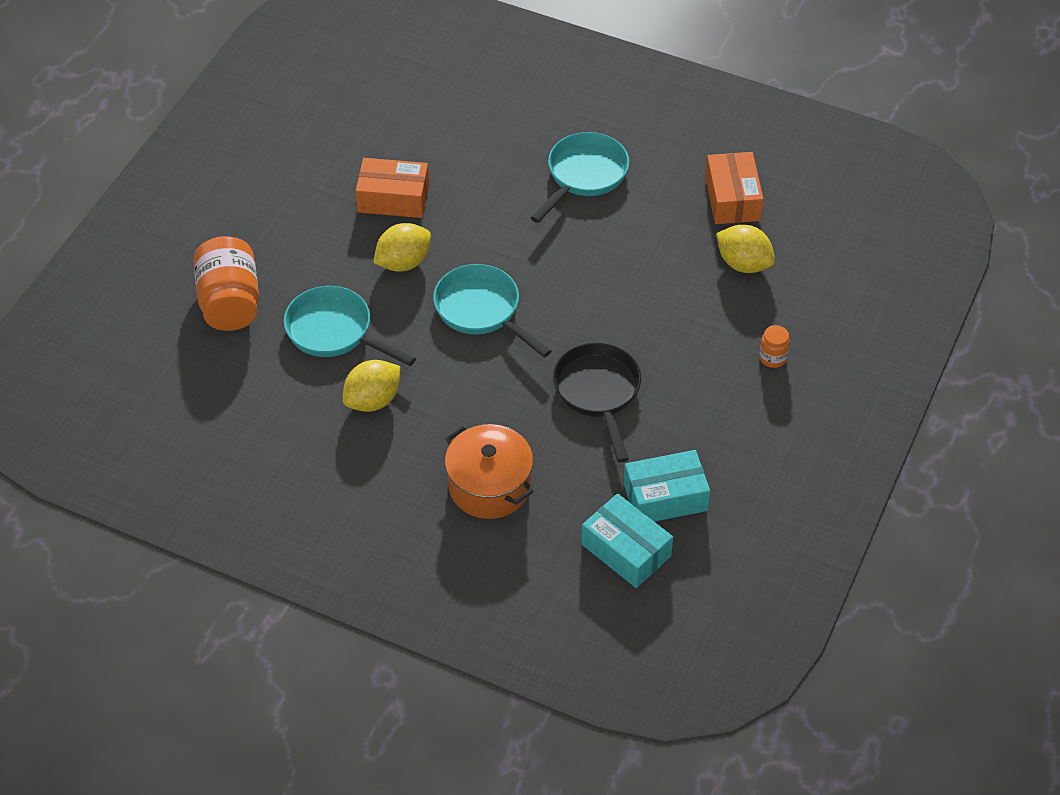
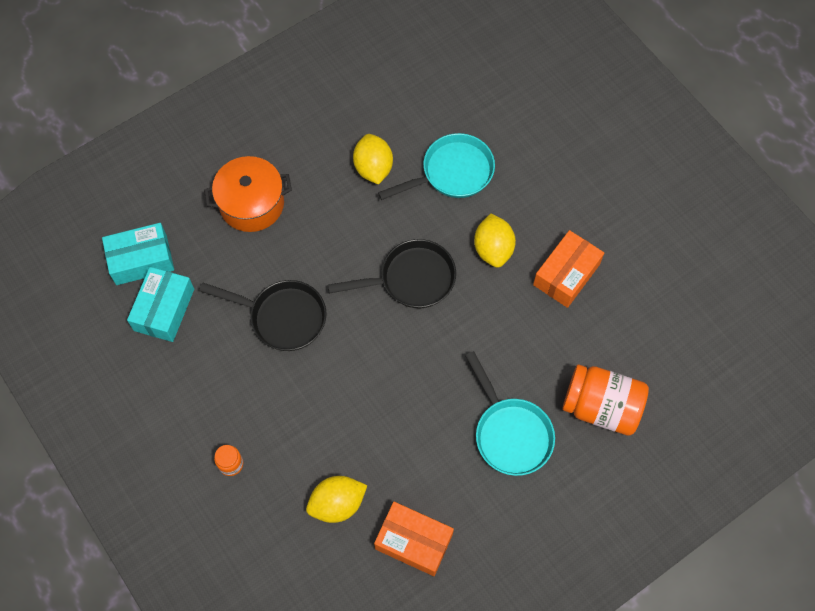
camera: 120 degrees right, 15 degrees up
(230, 302) = (521, 120): orange jar -> orange jar (601, 407)
(482, 311) = (411, 279): turquoise pan -> black pan

